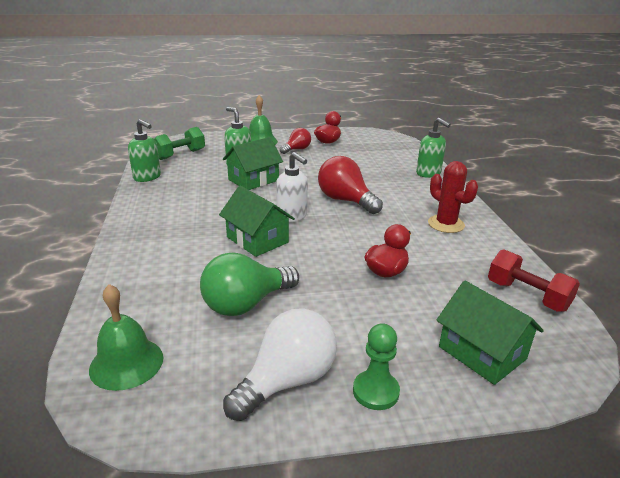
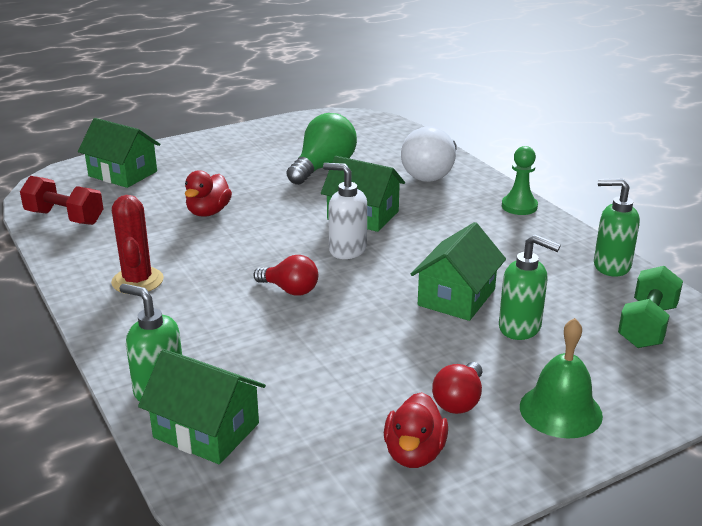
camera: 160 degrees right, 0 degrees up
(126, 363) = (372, 130): green bell -> none
(287, 381) = (261, 140): white light bulb -> white light bulb (431, 174)
(345, 200) = (290, 290): red light bulb -> red light bulb, size x0.60
(375, 391) = (201, 145): green pawn -> green pawn (519, 206)
(407, 159) = (206, 430): none -> green house
(446, 224) = (137, 281): red cactus -> red cactus turned 45 degrees clockwise

